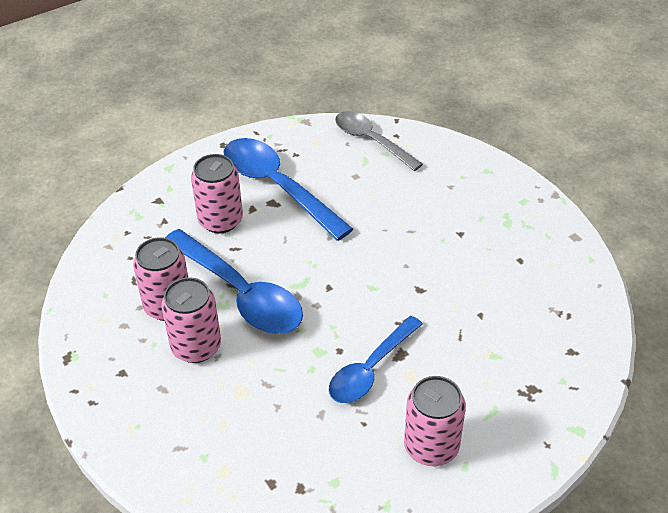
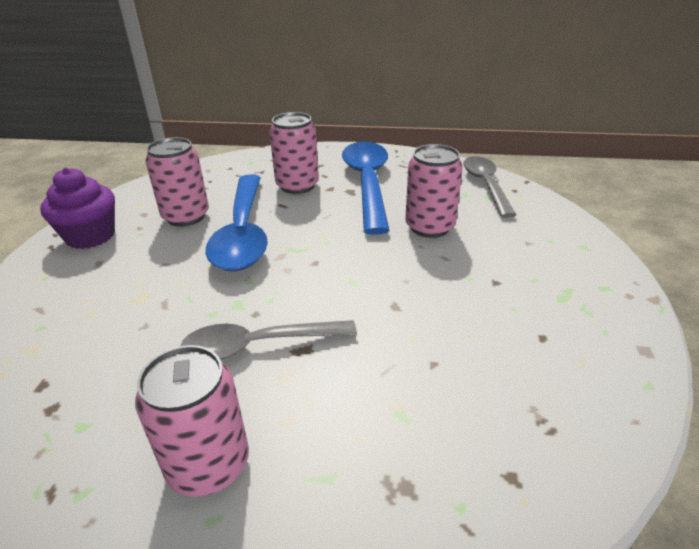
camera: 40 degrees right, 10 degrees down
(112, 372) = (90, 236): none -> purple cupcake
(196, 347) = (161, 250): pink can -> pink can (429, 227)
(371, 369) = (259, 345): blue spoon -> grey spoon

